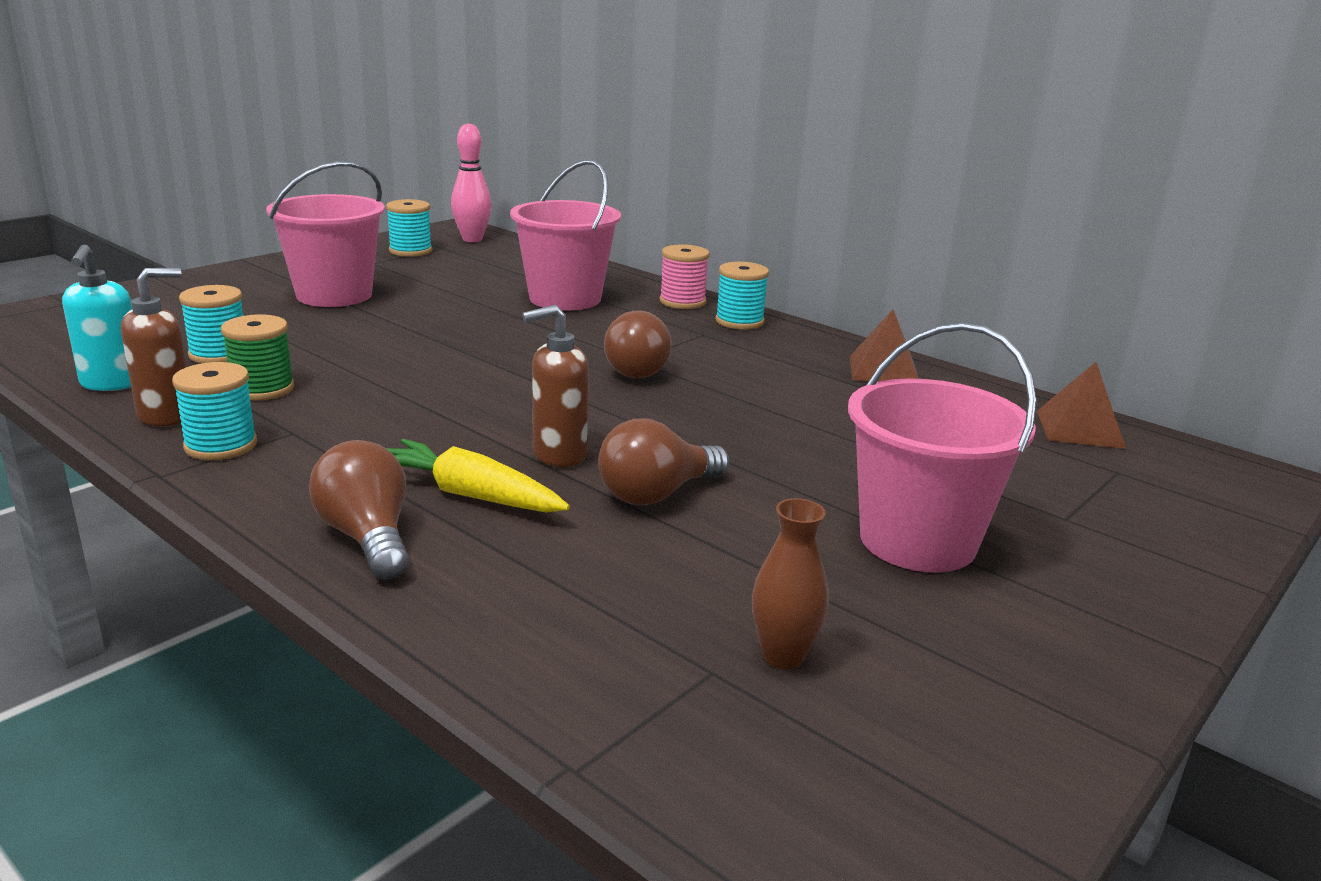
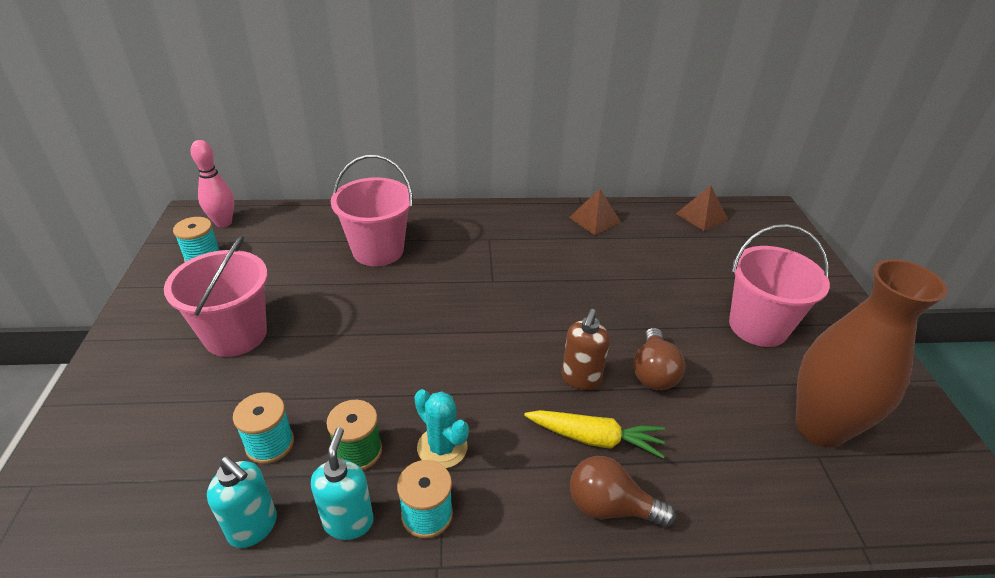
camera: 45 degrees left, 15 degrees up
(166, 416) = (348, 521): brown soap dispenser -> turquoise soap dispenser
(324, 421) = (442, 447): none -> turquoise cactus
(469, 494) = (595, 439): yellow carrot -> yellow carrot turned 150 degrees counterclockwise
(639, 369) = (508, 288): brown light bulb -> none
(682, 302) = (438, 217): pink spool -> none
(739, 321) = (488, 218): turquoise spool -> none
(783, 656) = (820, 427): brown vase -> brown vase, size x2.39

